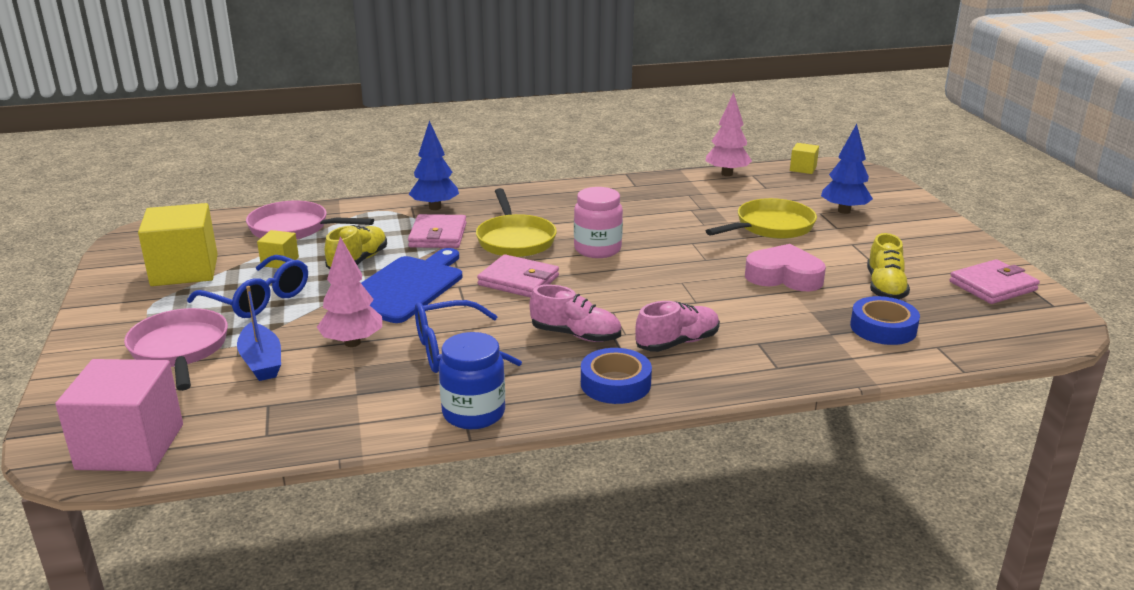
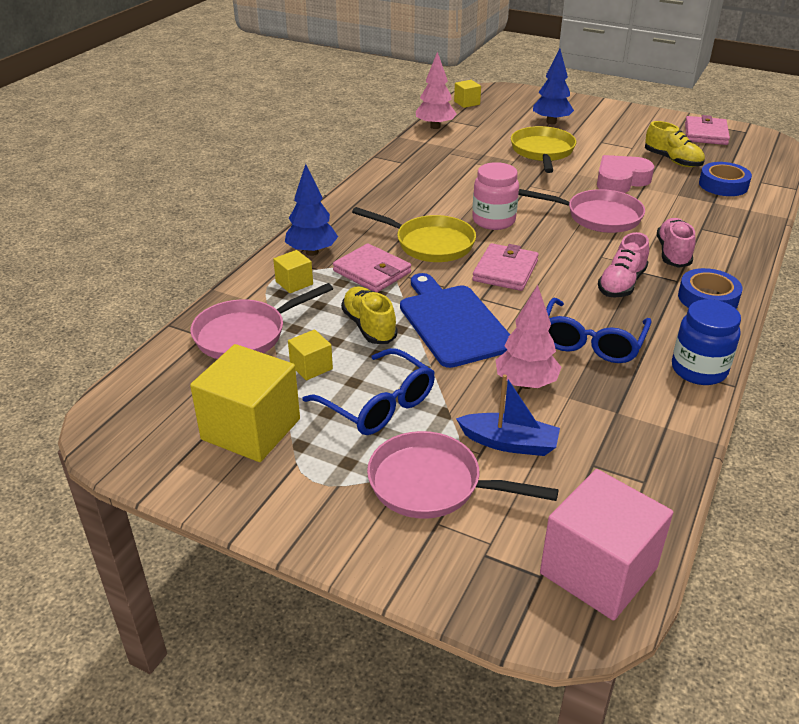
camera: 50 degrees left, 10 degrees up
(258, 299) = (379, 405): blue glasses -> blue glasses turned 60 degrees clockwise
(383, 218) = (294, 283): none -> yellow cube
(518, 281) = (505, 271): pink wallet -> pink wallet turned 45 degrees counterclockwise
(576, 335) = (621, 284): pink shoe -> pink shoe turned 150 degrees clockwise
(687, 288) = (598, 217): none -> pink pan

